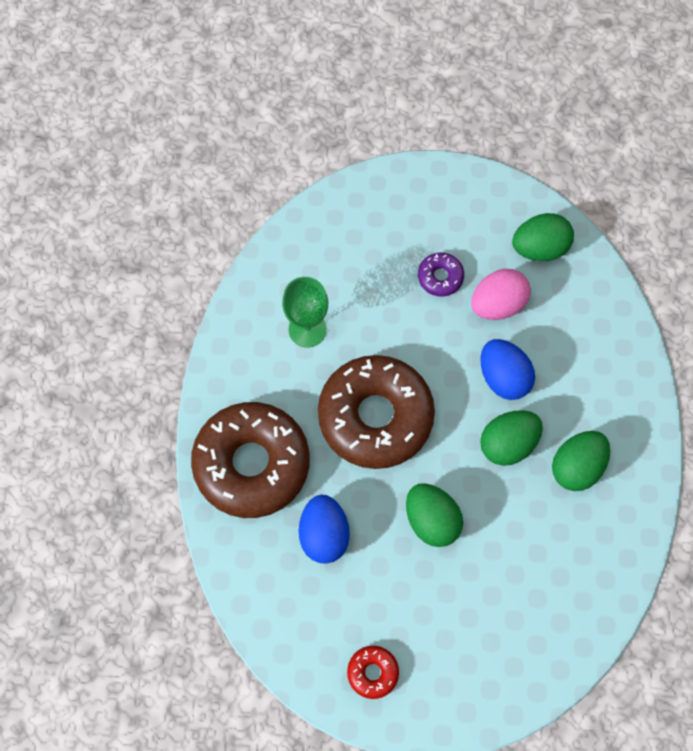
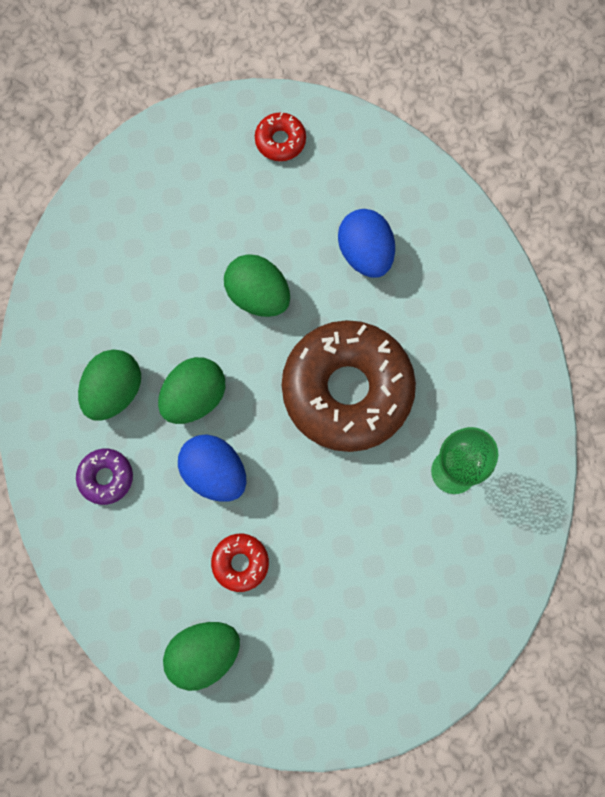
camera: 165 degrees right, 5 degrees up
(252, 464) = (463, 305): brown donut -> none
(440, 277) = (317, 580): purple donut -> purple donut (106, 477)
(498, 304) = (240, 563): pink egg -> red donut

